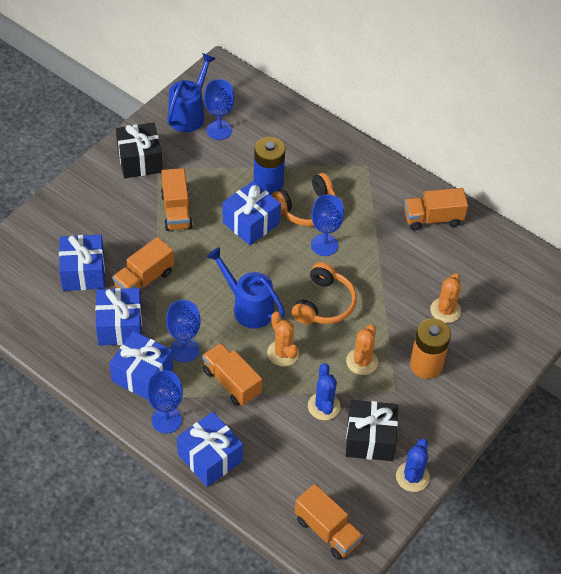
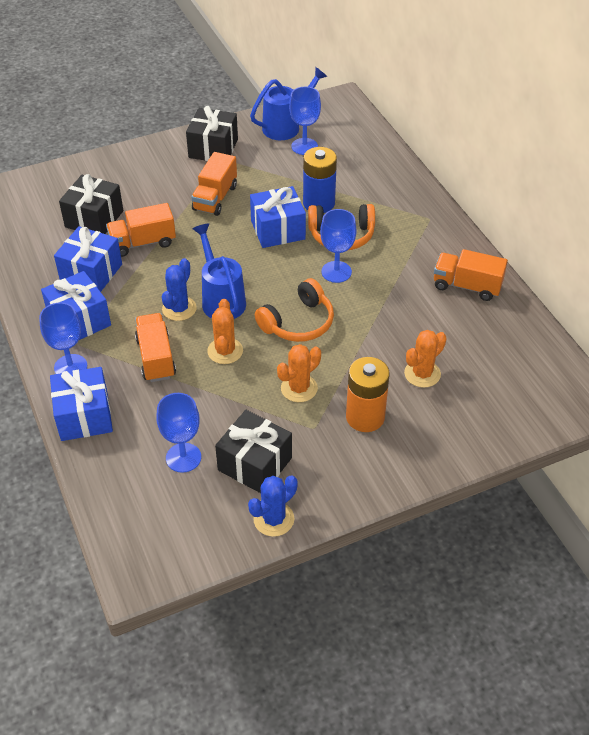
camera: 30 degrees right, 5 degrees down
(83, 272) = (94, 219): blue gift -> black gift
(184, 350) = (133, 313): blue goblet -> blue goblet (183, 457)
(324, 406) = (230, 414): blue cactus -> blue cactus (179, 309)
(327, 531) = (146, 533): orange truck -> none

